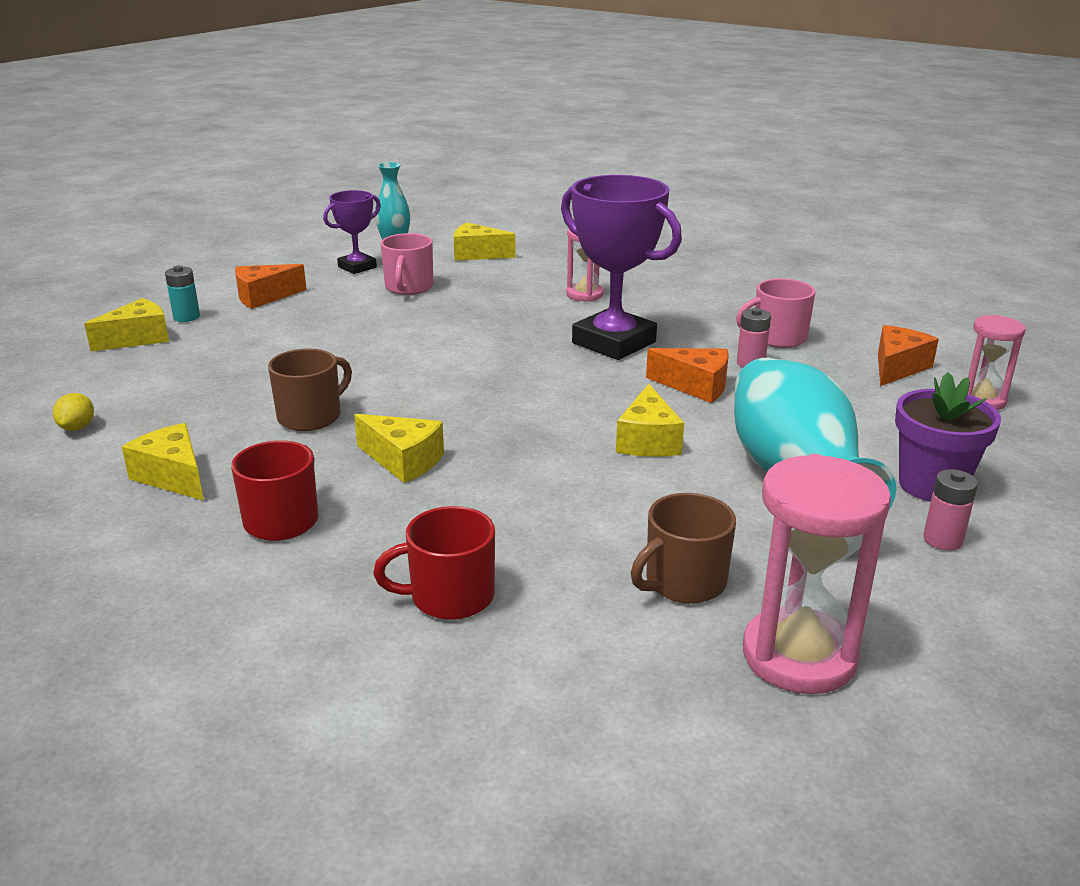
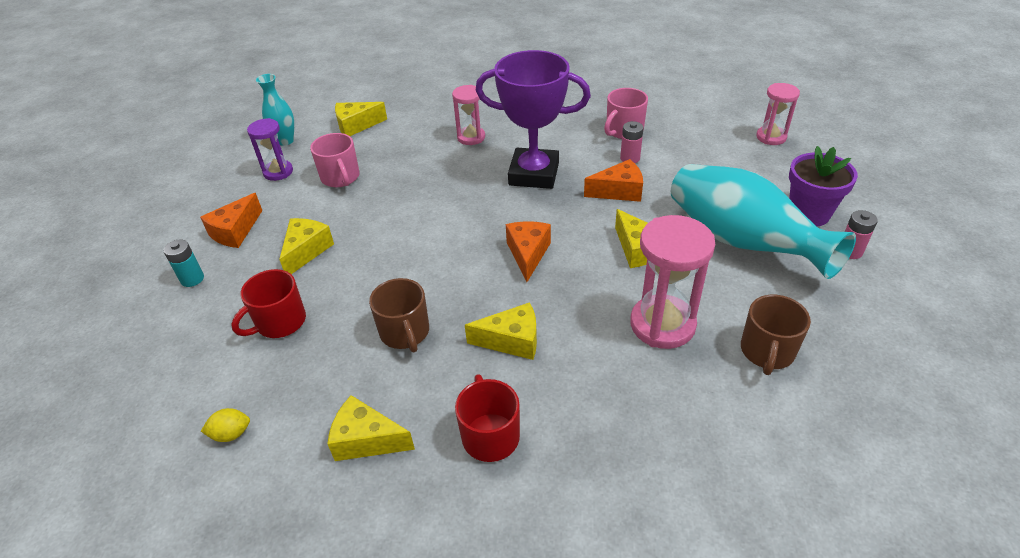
camera: 30 degrees left, 15 degrees up
(77, 427) = (231, 434): yellow lemon -> yellow lemon turned 75 degrees counterclockwise
(138, 338) = (175, 319): yellow cheese -> yellow cheese (306, 251)
(311, 416) = (405, 332): brown mug -> brown mug turned 150 degrees clockwise
(357, 267) = (278, 172): purple trophy -> purple hourglass
(450, 597) = (660, 437): red mug -> red mug (280, 322)
(799, 656) = (869, 372): pink hourglass -> pink hourglass (662, 324)
(897, 367) = (708, 129): orange cheese -> orange cheese (528, 254)

